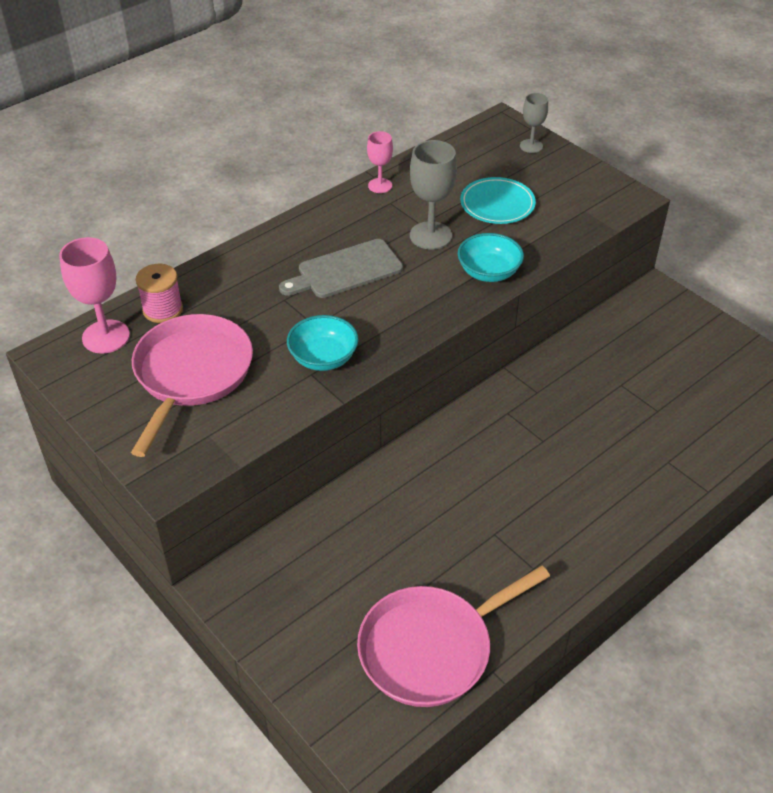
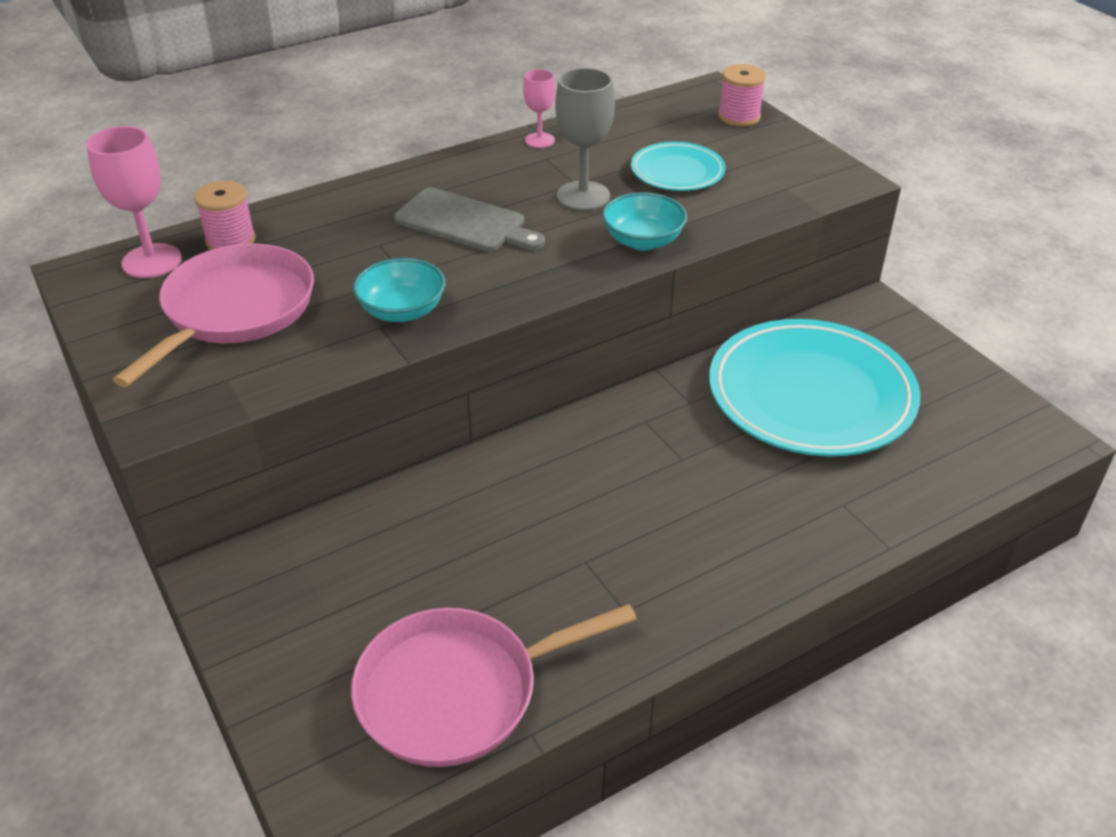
camera: 10 degrees right, 5 degrees down
(345, 271) = (465, 222): grey cutting board -> grey cutting board turned 135 degrees counterclockwise
(531, 146) = (739, 117): grey goblet -> pink spool
(625, 374) = (811, 395): none -> turquoise plate

